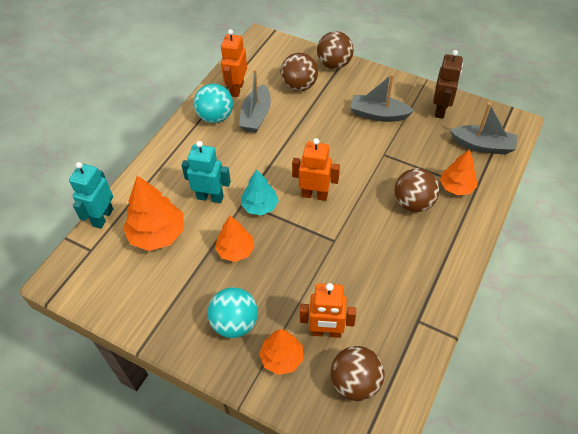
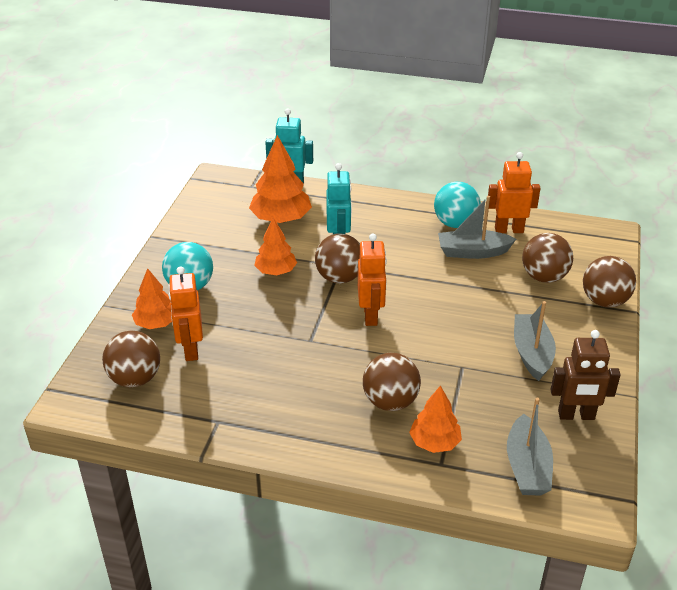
camera: 75 degrees right, 15 degrees down
(260, 206) = (339, 278): turquoise tree -> brown ball

